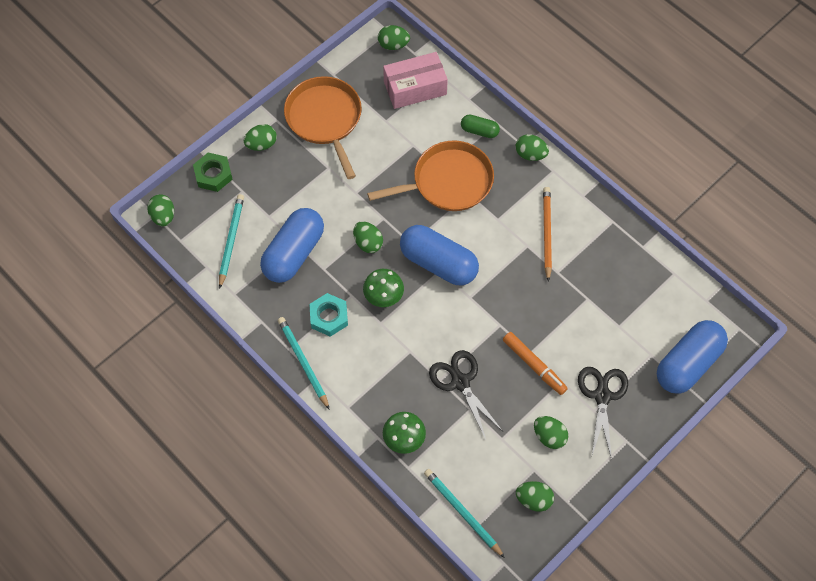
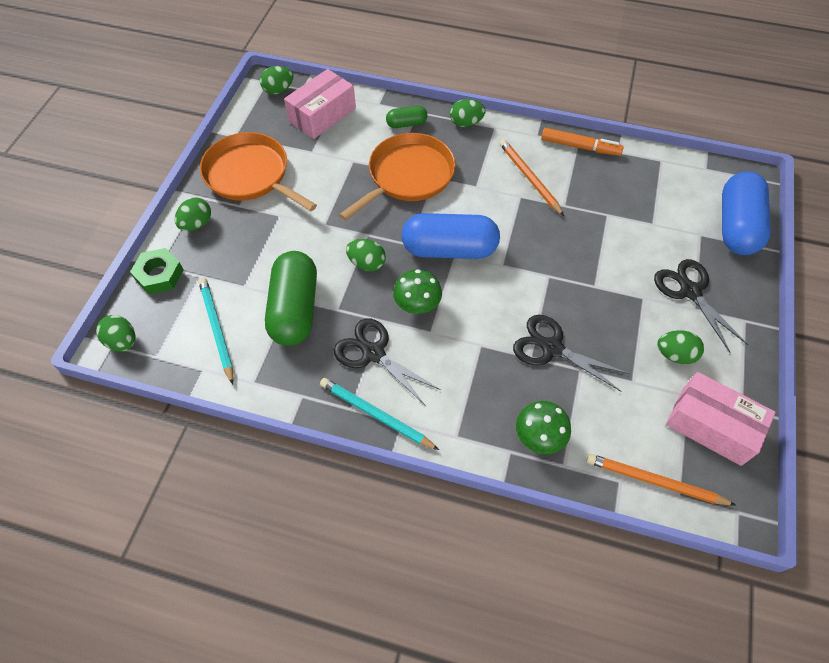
camera: 30 degrees left, 5 degrees down
(294, 253) = (295, 309): blue capsule -> green capsule
(329, 317) = (373, 353): turquoise nut -> black scissors
(462, 513) = (655, 481): turquoise pencil -> orange pencil
(533, 499) = (711, 425): green egg -> pink box
(534, 365) = (608, 296): orange marker -> orange marker (580, 147)

